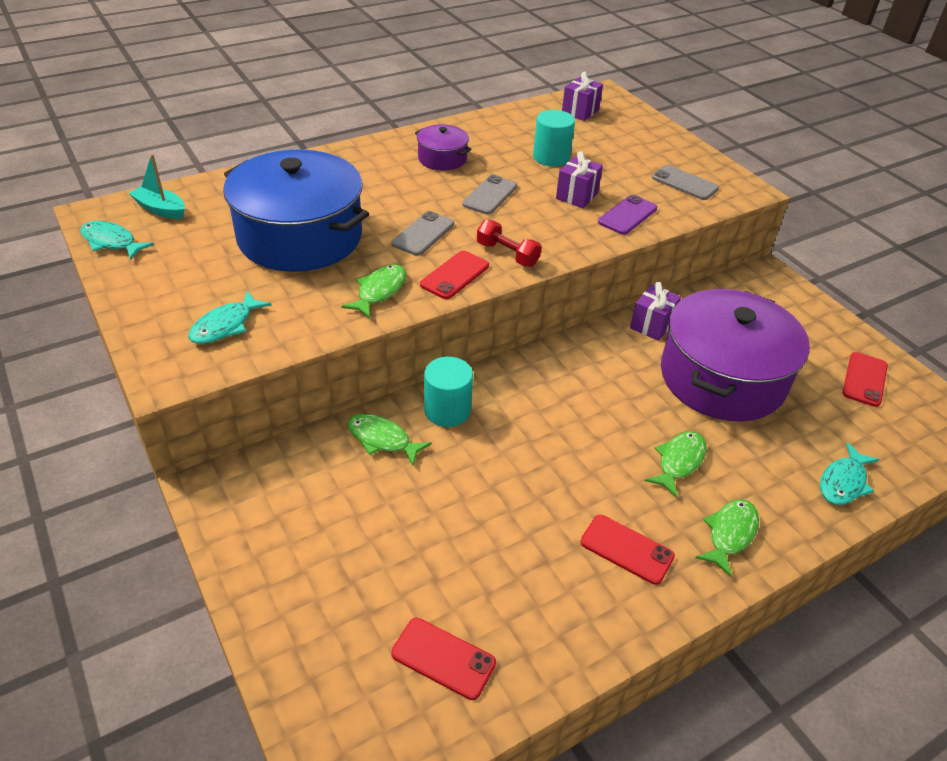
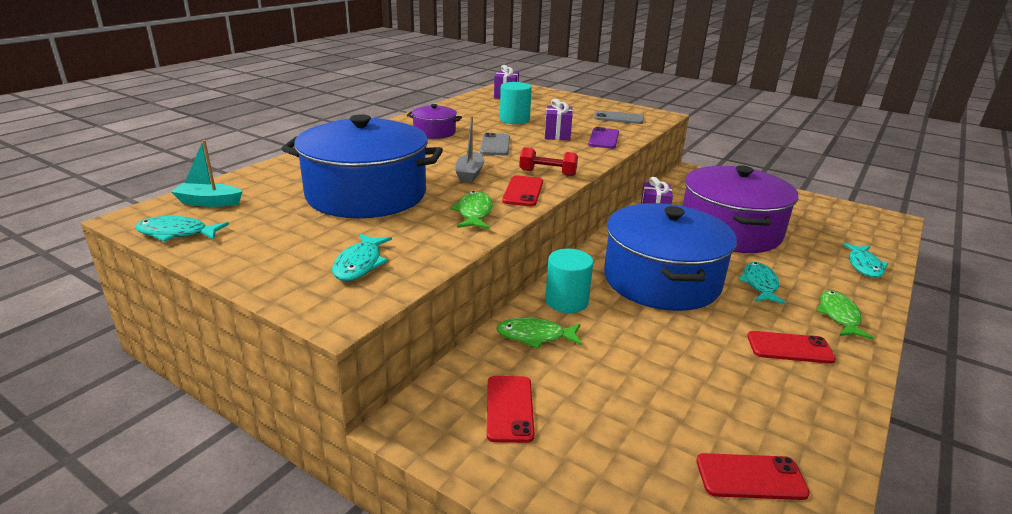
camera: 25 degrees left, 15 degrees down
(423, 234) = (469, 174): grey phone -> grey boat
(571, 418) = (661, 280): none -> blue pot
(679, 462) = (760, 284): green fish -> turquoise fish
(864, 379) = (809, 210): red phone -> red phone (509, 408)

